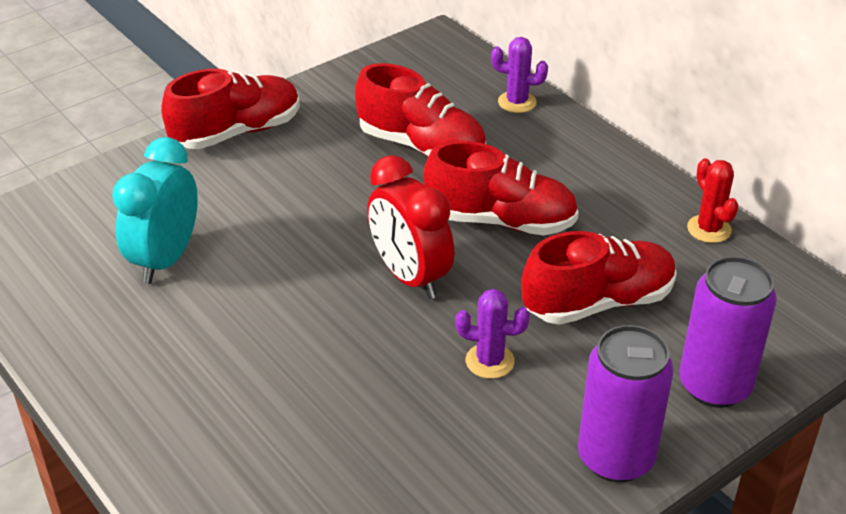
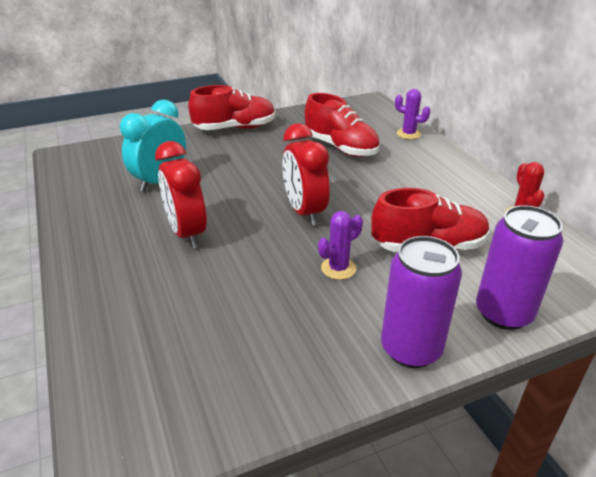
camera: 15 degrees right, 5 degrees down
(253, 345) = (187, 233): none -> red clock
(489, 361) = (338, 268): purple cactus -> purple cactus turned 60 degrees counterclockwise
(501, 221) = (376, 191): red shoe -> none

